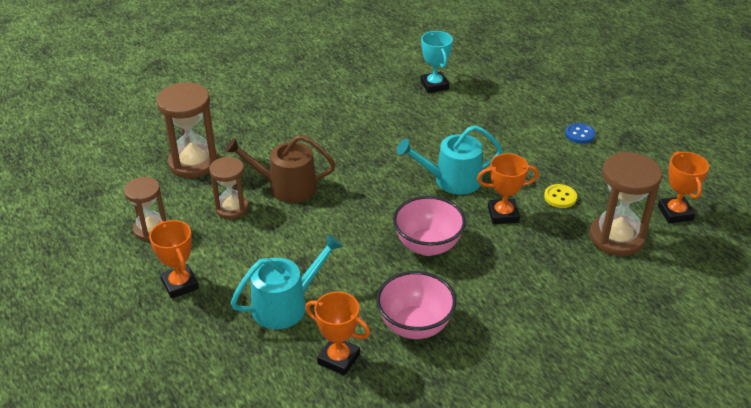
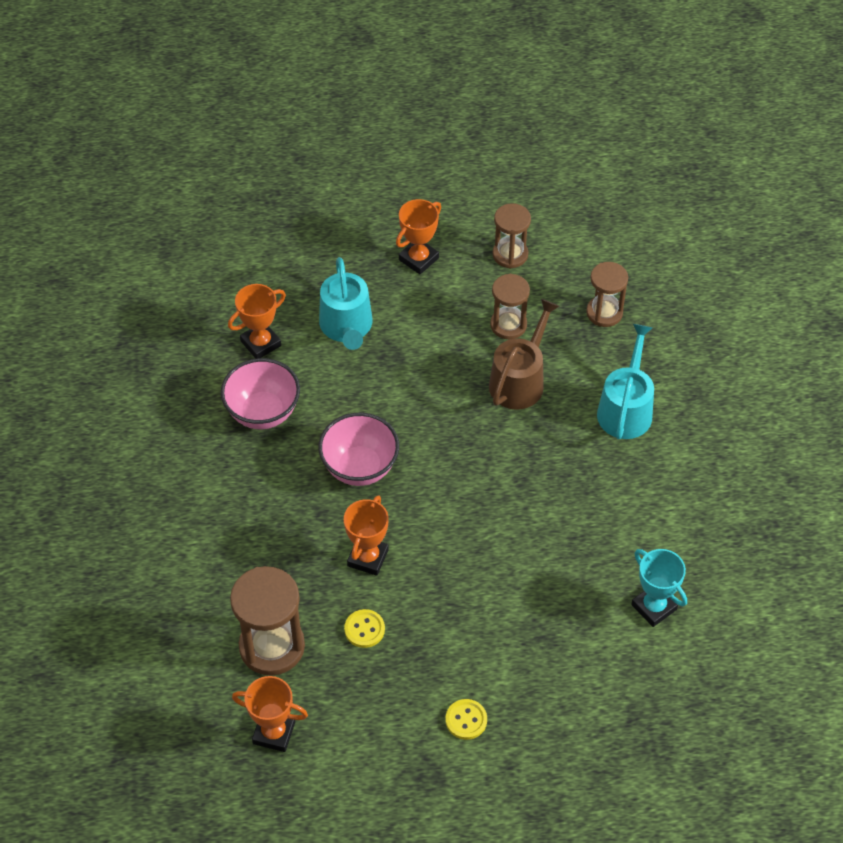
camera: 115 degrees right, 15 degrees up
(180, 284) = (418, 259): orange trophy -> orange trophy turned 45 degrees counterclockwise
(193, 163) = (604, 313): brown hourglass -> brown hourglass, size x0.63
(434, 85) = (654, 607): turquoise trophy -> turquoise trophy turned 45 degrees clockwise
(452, 180) = (451, 537): turquoise watering can -> turquoise watering can (626, 409)
(579, 134) = (466, 720): blue button -> yellow button

